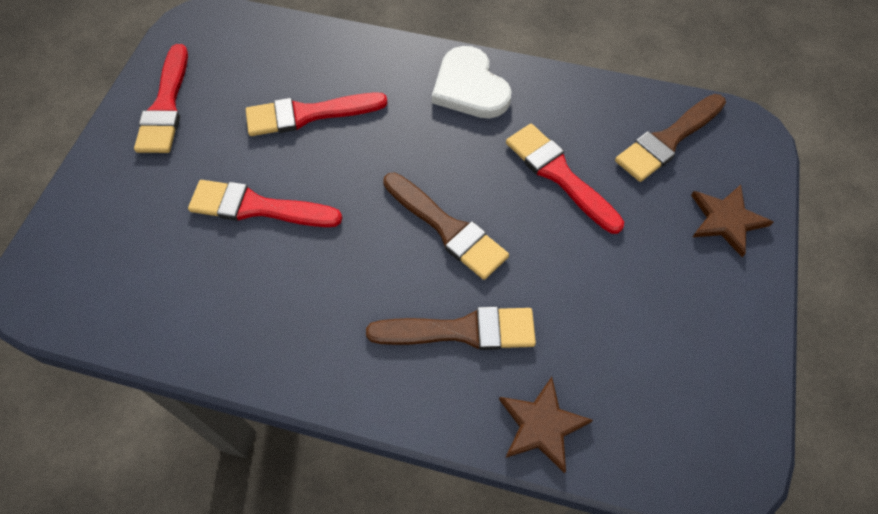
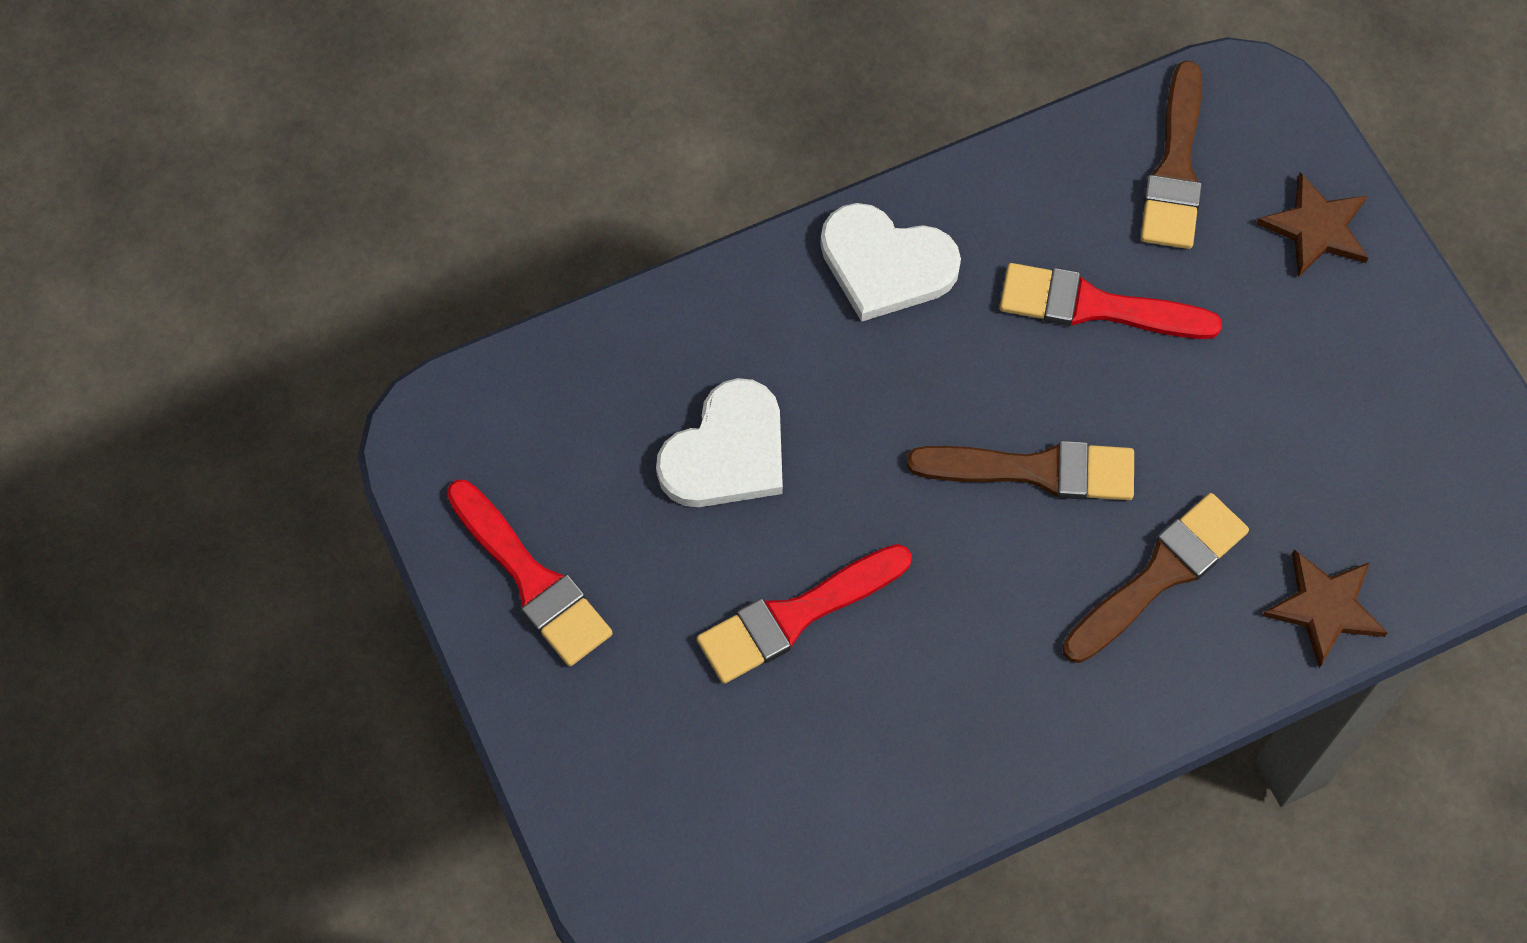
camera: 40 degrees left, 5 degrees up
(308, 114) = (727, 452): red brush -> white heart

